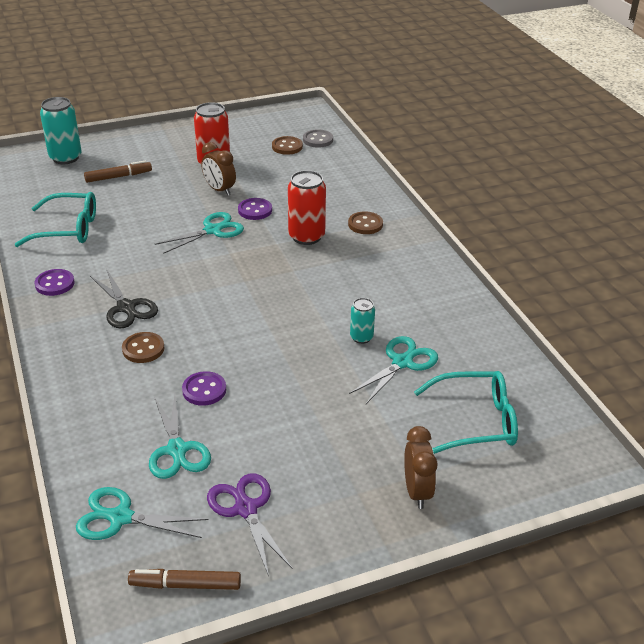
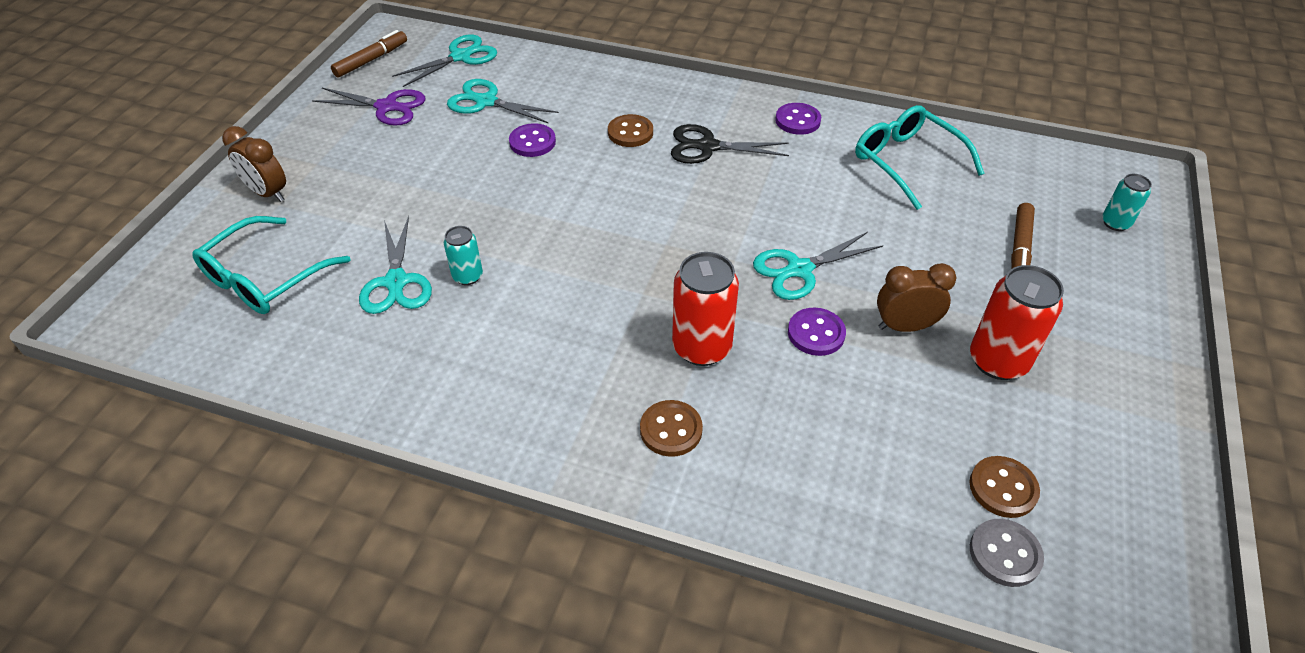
camera: 130 degrees right, 10 degrees up
(65, 158) = (1115, 223): turquoise can -> turquoise can, size x0.56
(67, 229) = (907, 162): turquoise glasses -> turquoise glasses turned 105 degrees clockwise
(212, 230) = (799, 269): turquoise scissors -> turquoise scissors turned 60 degrees clockwise

